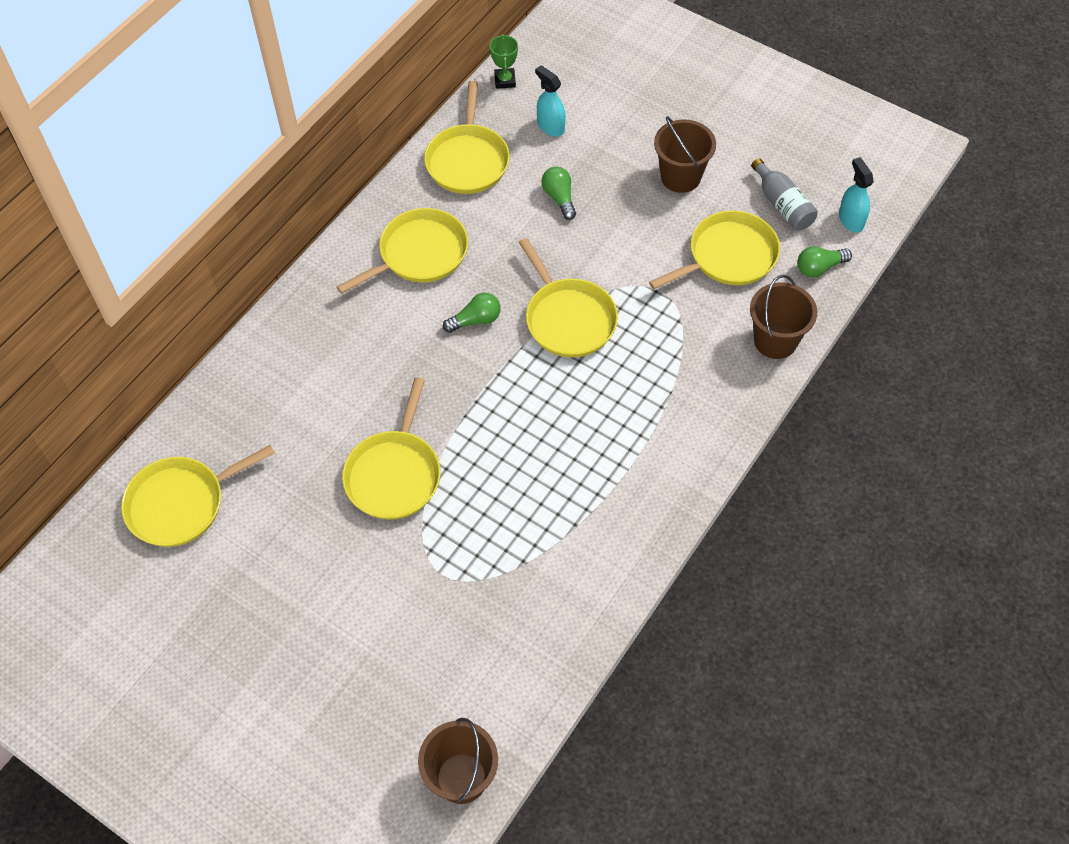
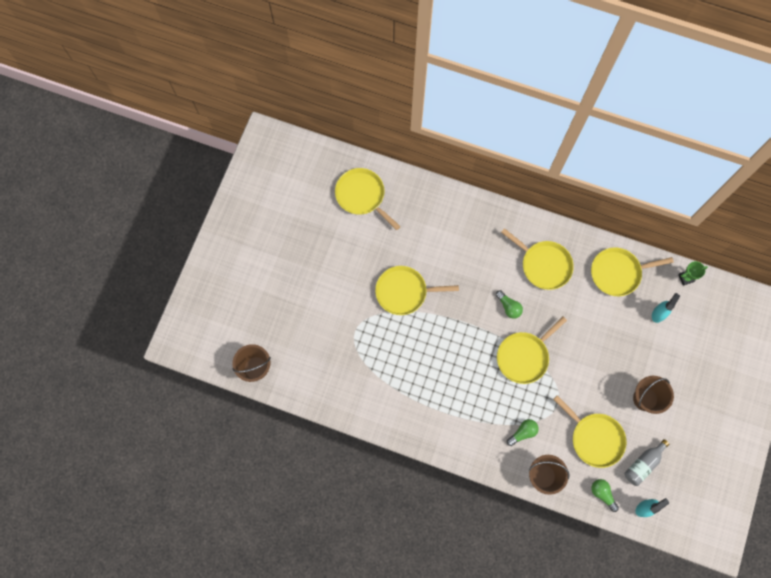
camera: 75 degrees right, 15 degrees up
(559, 198) = (607, 331): green light bulb -> green light bulb (523, 432)

